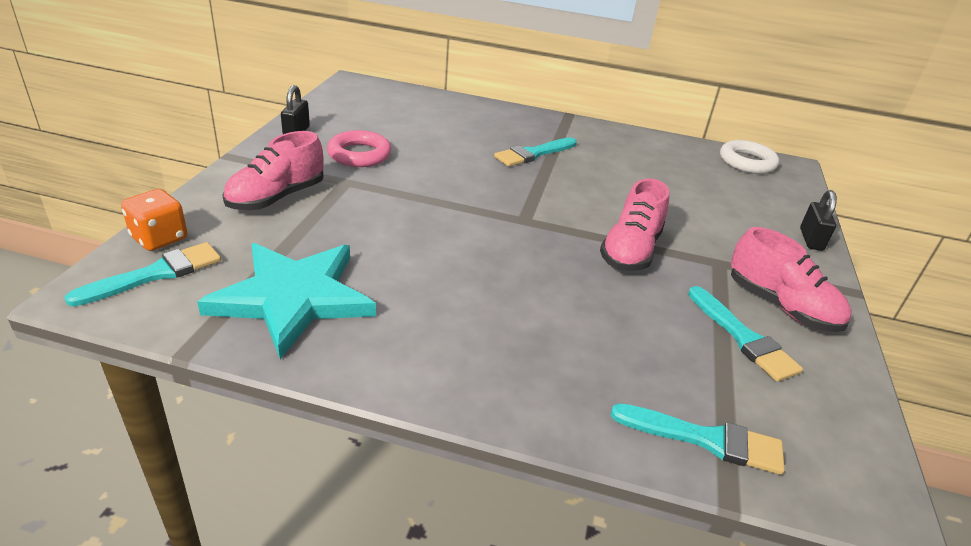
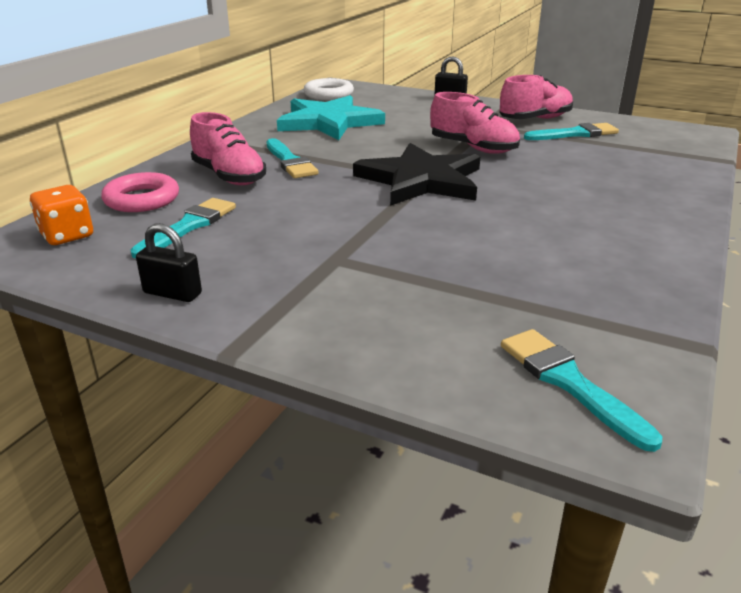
camera: 75 degrees left, 5 degrees down
(159, 238) = (483, 389): orange dice -> orange dice (67, 235)
(276, 198) = (373, 304): pink shoe -> pink shoe (229, 176)
(293, 298) = (587, 289): turquoise star -> turquoise star (329, 122)
(359, 154) = (263, 249): pink ring -> pink ring (142, 199)
(517, 217) = (421, 180): none -> black star
(706, 439) = (681, 158): turquoise brush -> turquoise brush (189, 226)

